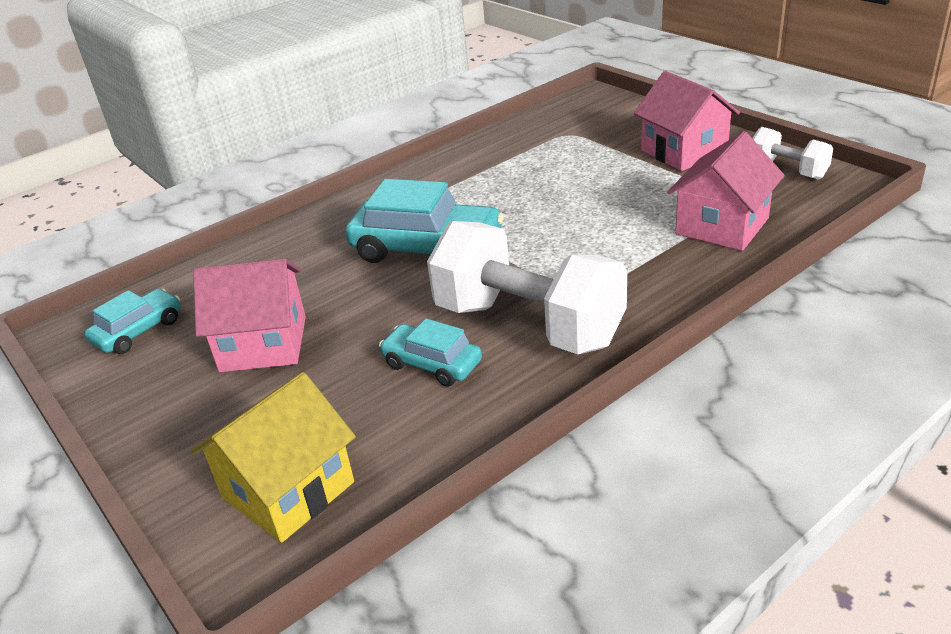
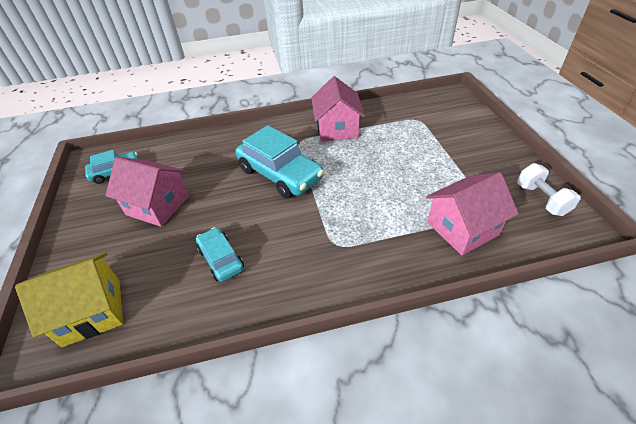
camera: 25 degrees right, 10 degrees up
(528, 325) = (290, 255): white dumbbell -> none
(683, 151) = (480, 158): pink house -> pink house (337, 129)

